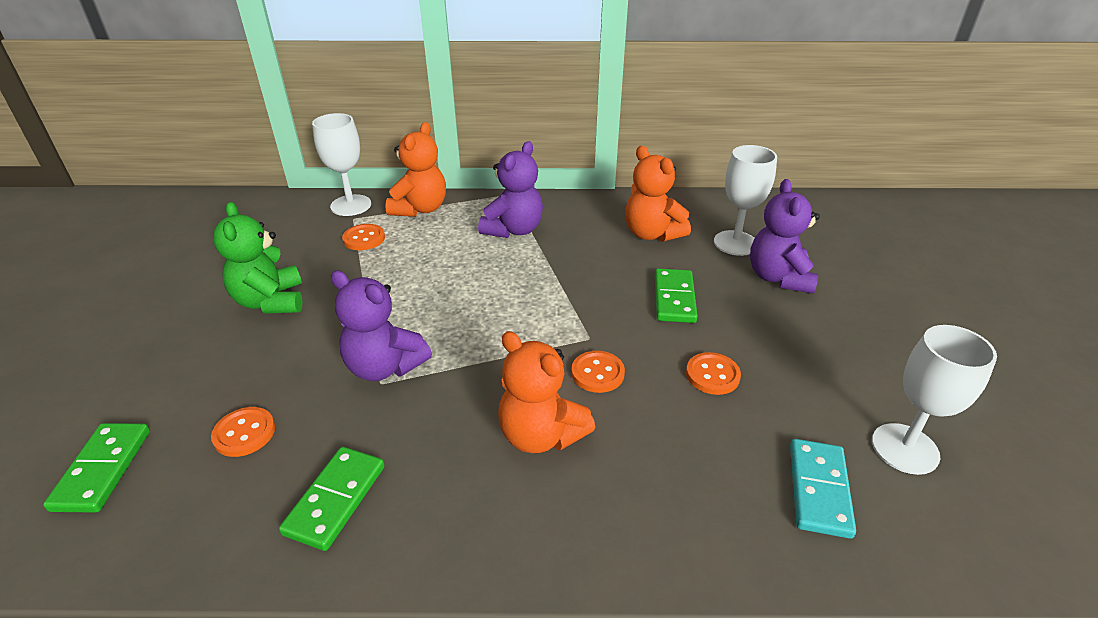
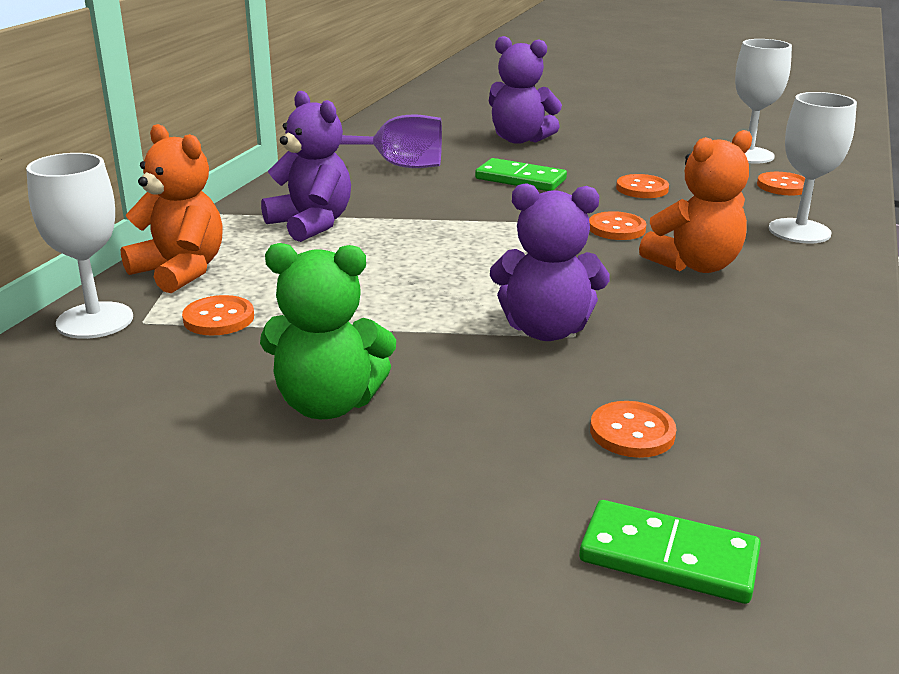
camera: 70 degrees left, 10 degrees down
(336, 499) = (761, 375): green domino -> none
(384, 367) = (546, 330): purple teddy bear -> purple teddy bear turned 45 degrees clockwise
(652, 234) = (397, 166): orange teddy bear -> purple goblet
(735, 243) = (449, 141): white goblet -> white goblet (799, 231)
(818, 489) = (783, 186): turquoise domino -> orange button

